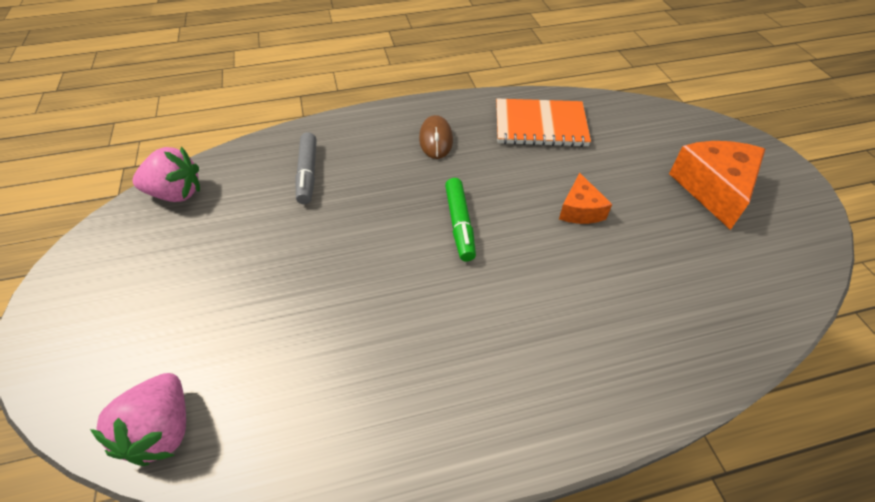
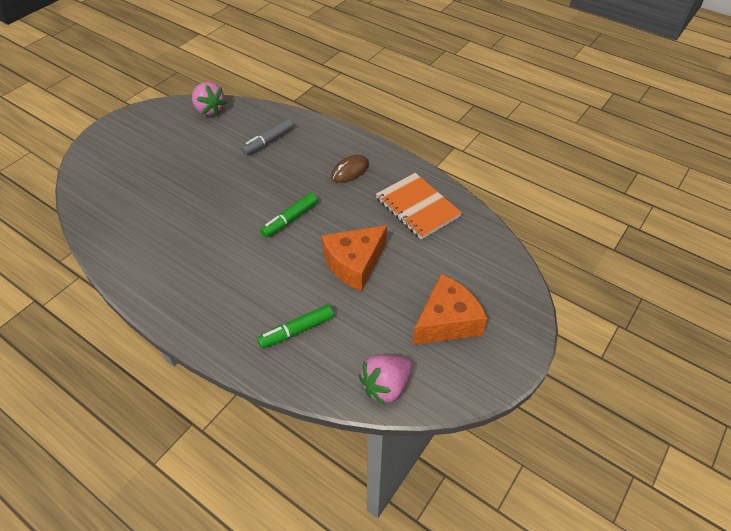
camera: 50 degrees right, 0 degrees up
(163, 430) = (90, 198): pink strawberry -> pink strawberry (386, 386)
(580, 210) = (354, 264): orange cheese -> orange cheese, size x1.75
(647, 313) = (297, 330): none -> green marker

